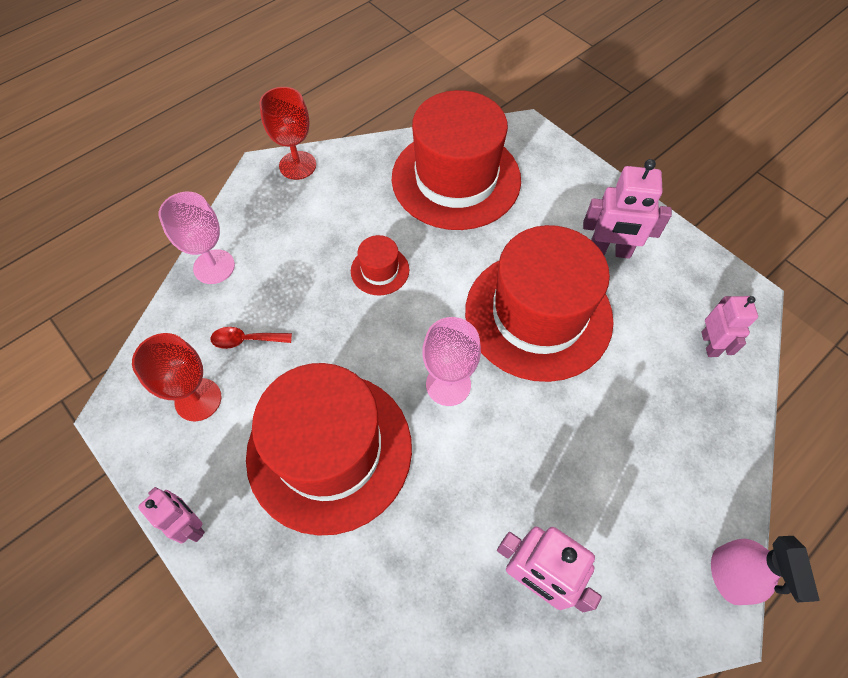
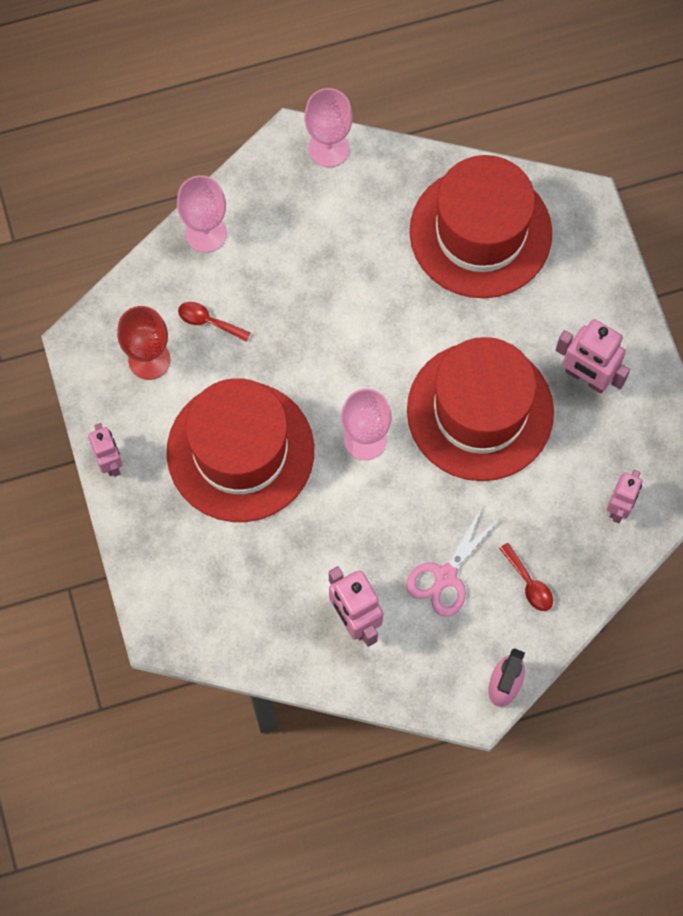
camera: 25 degrees right, 10 degrees up
(297, 165) = (328, 148): red goblet -> pink goblet
(380, 270) = (357, 303): red hat -> none
(599, 484) = (445, 576): none -> pink scissors
(681, 453) = (529, 583): none -> red spoon

